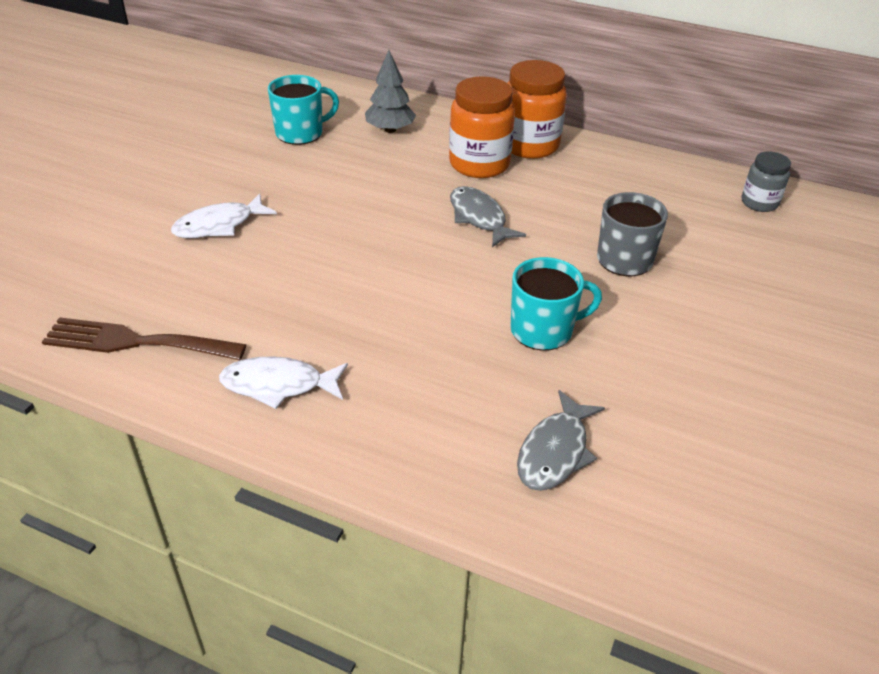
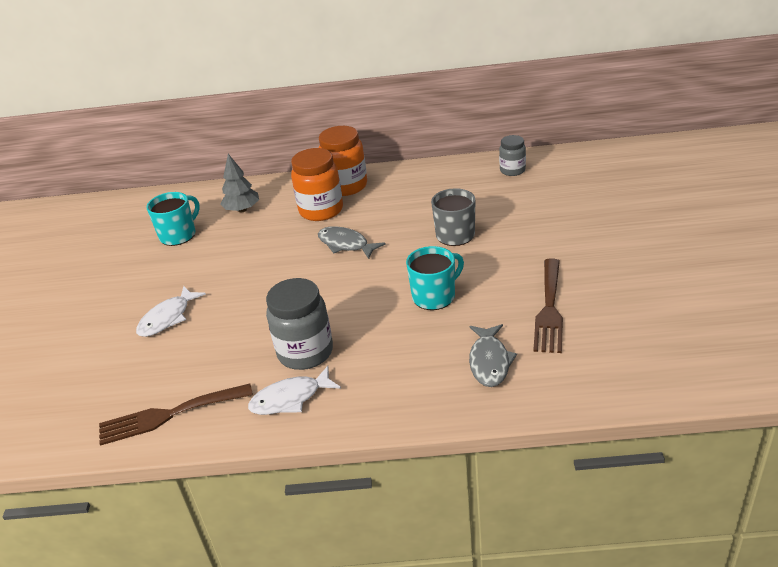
camera: 20 degrees left, 5 degrees down
(337, 334) = (305, 352): none -> grey jar
(686, 415) = (549, 309): none -> brown fork

